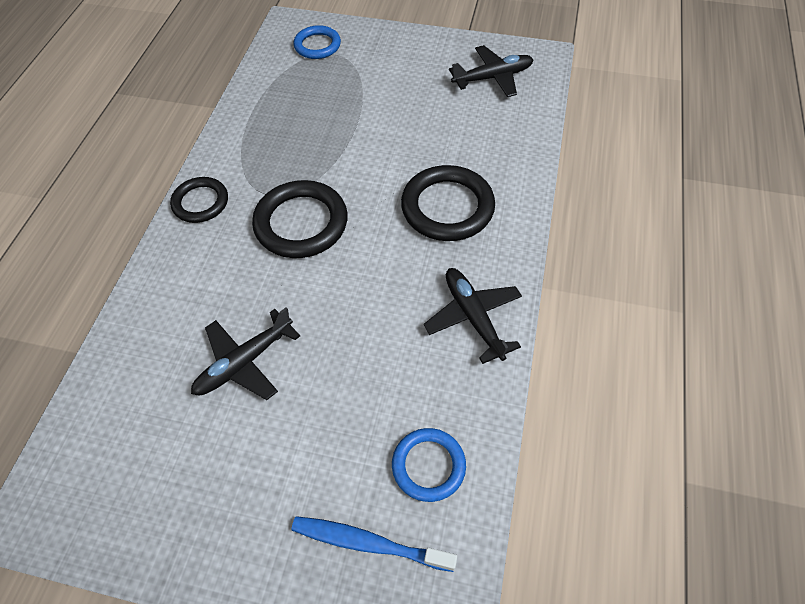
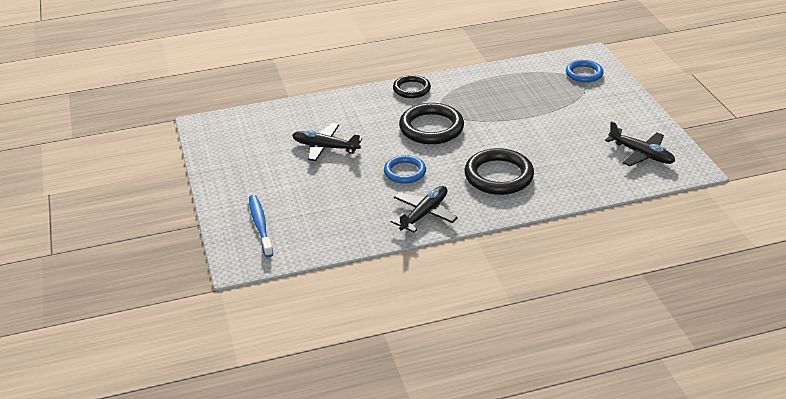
camera: 60 degrees right, 20 degrees down
(428, 466) = (316, 230): blue ring -> blue ring (405, 172)

